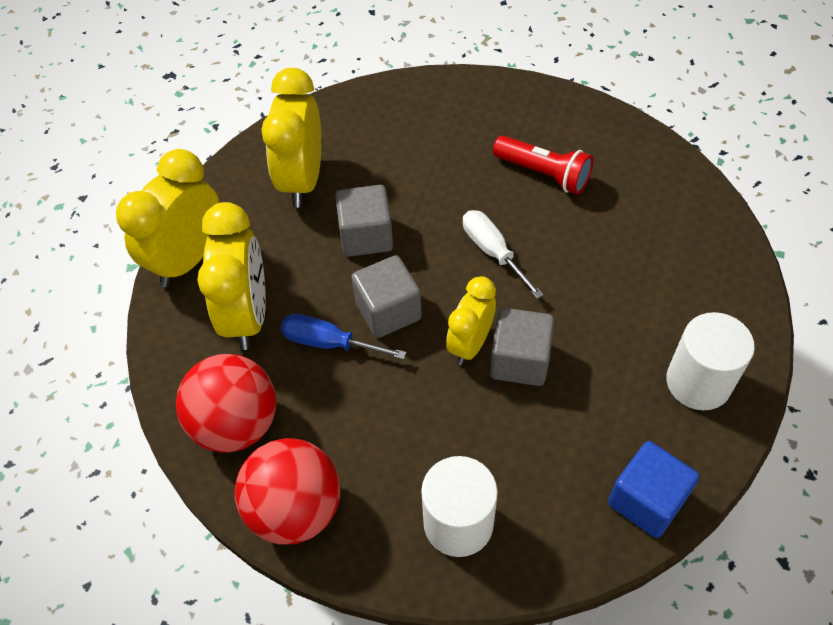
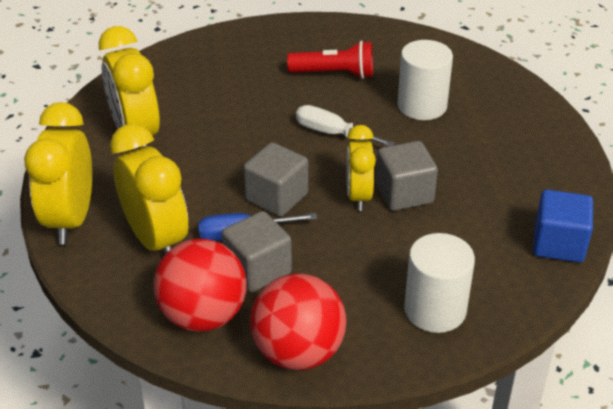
camera: 30 degrees left, 15 degrees down
(366, 236) = (220, 155): grey cube -> grey cube (258, 269)
(698, 382) = (541, 162): white cylinder -> white cylinder (422, 106)

